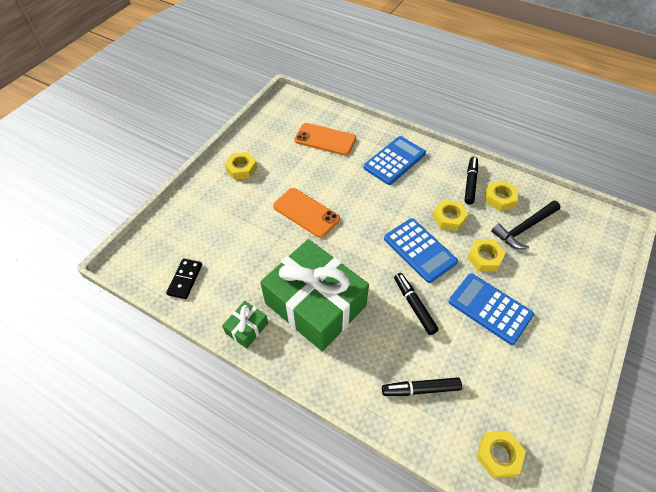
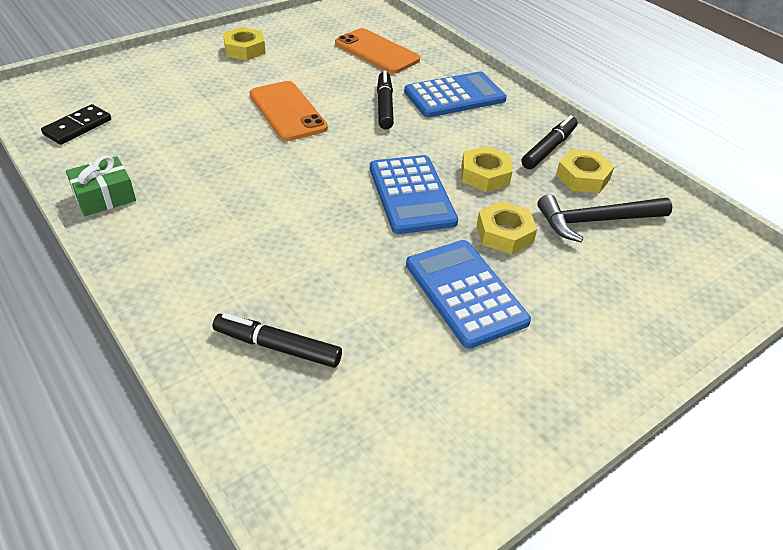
camera: 20 degrees right, 10 degrees down
(315, 304) = (214, 203): green gift -> none
(414, 305) = (351, 250): black marker -> black marker (384, 106)
(498, 455) = (329, 477): yellow nut -> none

